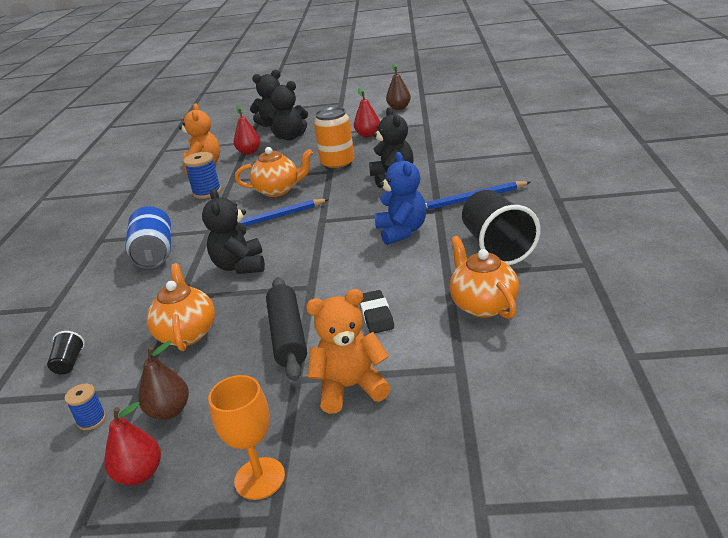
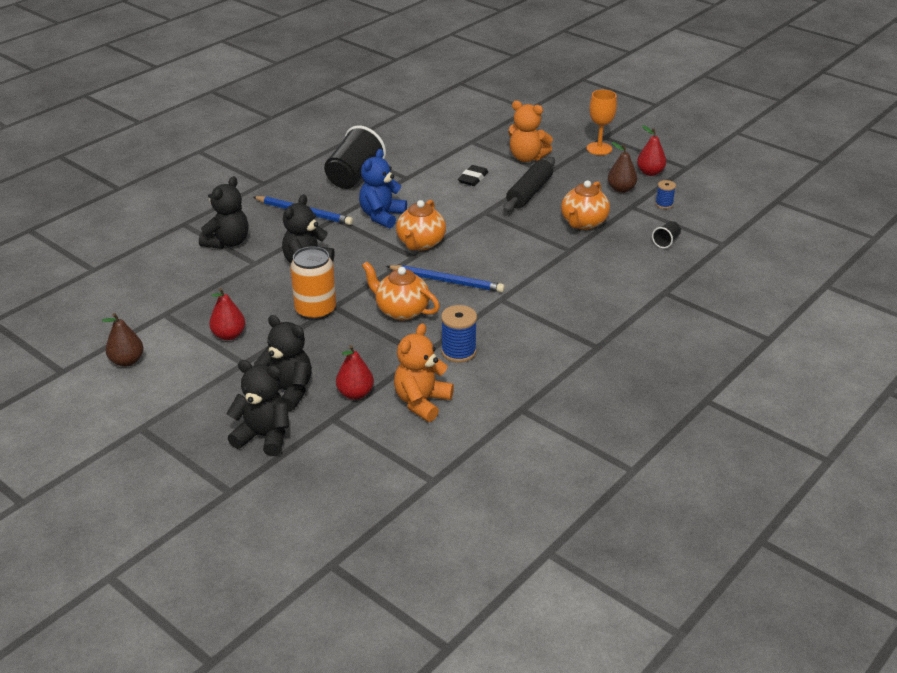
camera: 145 degrees left, 5 degrees up
(154, 254) = (561, 300): blue can -> none
(240, 266) = (510, 251): black teddy bear -> black teddy bear (227, 242)
(483, 305) = (417, 156): orange teapot -> orange teapot (420, 243)

